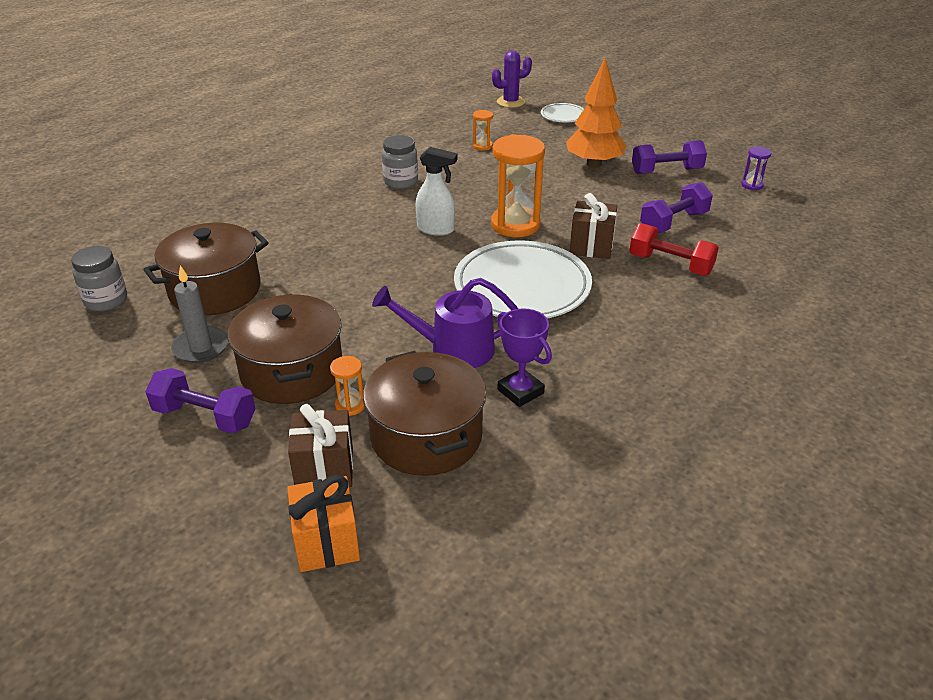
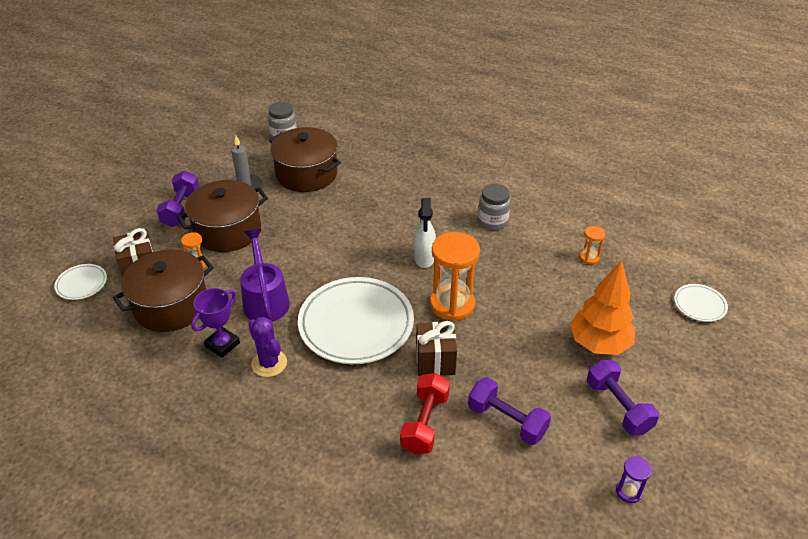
camera: 75 degrees right, 5 degrees up
(327, 542) = (82, 284): orange gift -> white plate
(510, 102) = (703, 260): purple cactus -> purple cactus (269, 363)

